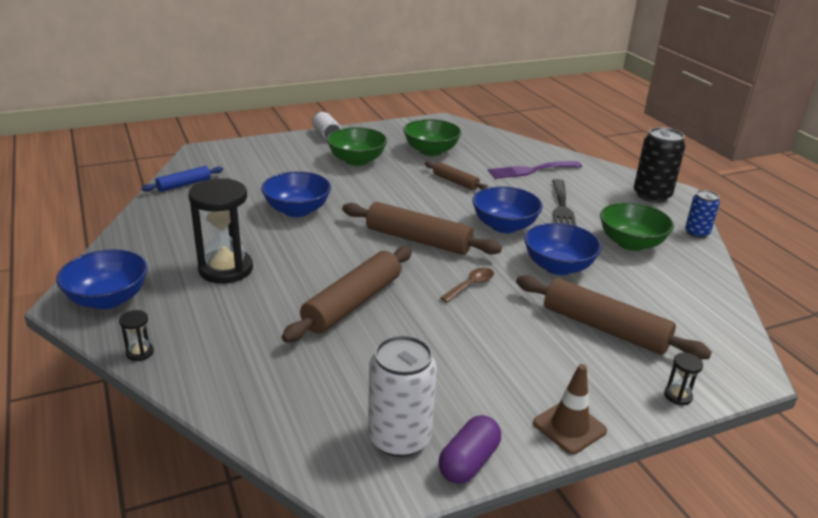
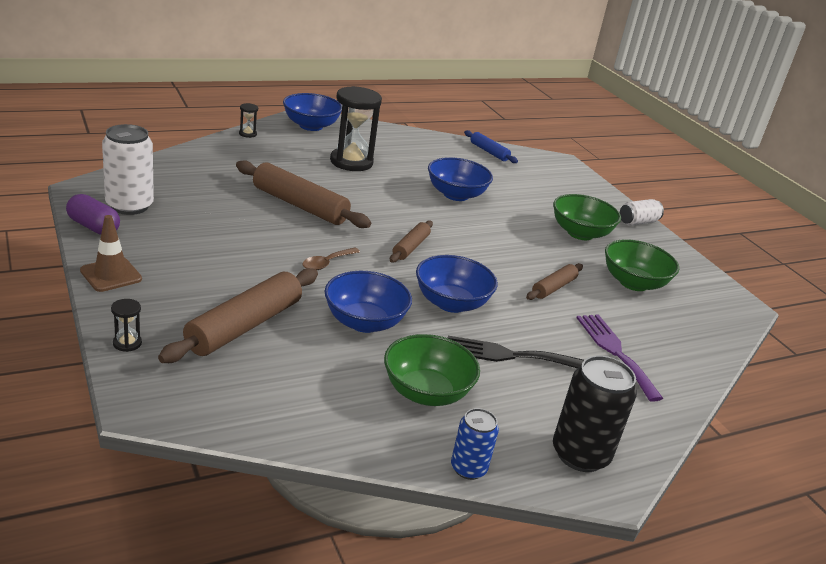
camera: 85 degrees right, 0 degrees up
(418, 240) = (410, 247): brown rolling pin -> brown rolling pin, size x0.55
(471, 285) = (327, 263): brown spoon -> brown spoon turned 90 degrees clockwise

